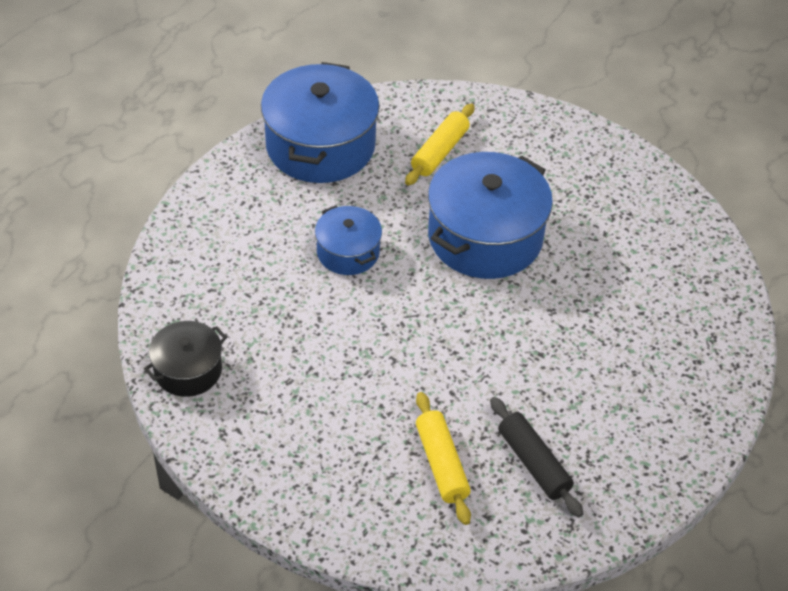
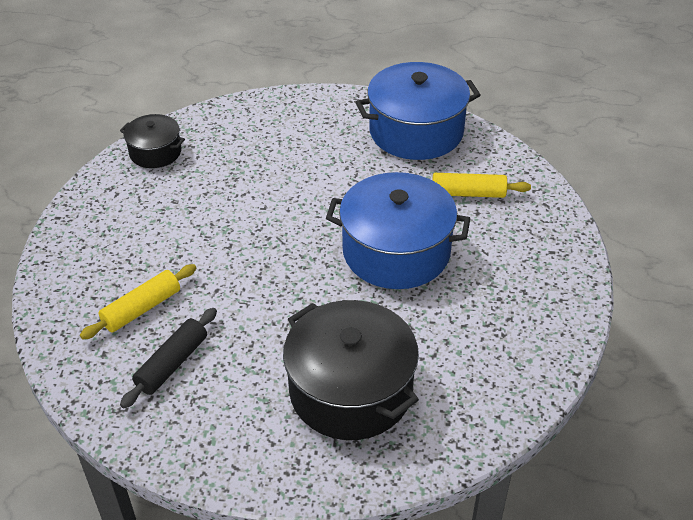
camera: 65 degrees right, 5 degrees down
(348, 252) = (319, 184): blue pot -> none
(638, 342) = (350, 390): none -> black pot

